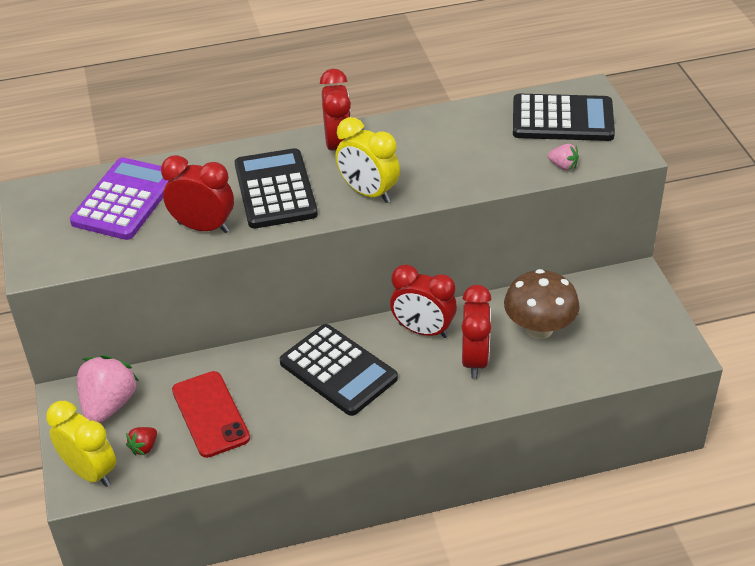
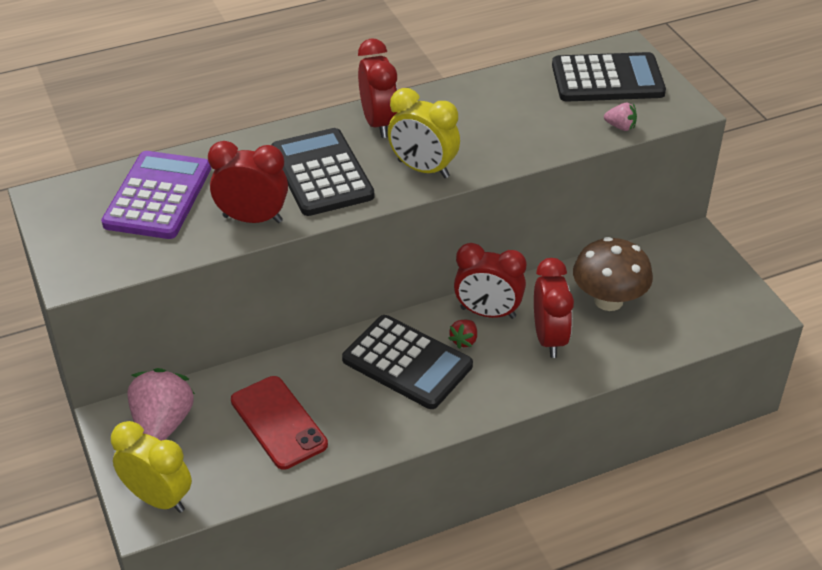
camera: 10 degrees left, 0 degrees up
(144, 447) = (213, 465): red strawberry -> red strawberry (464, 341)

